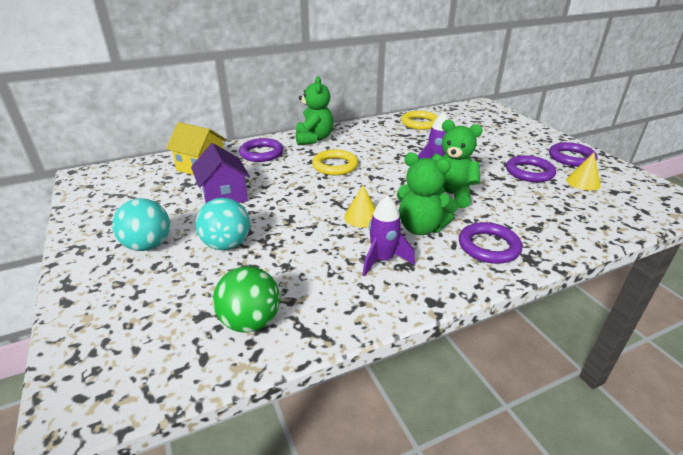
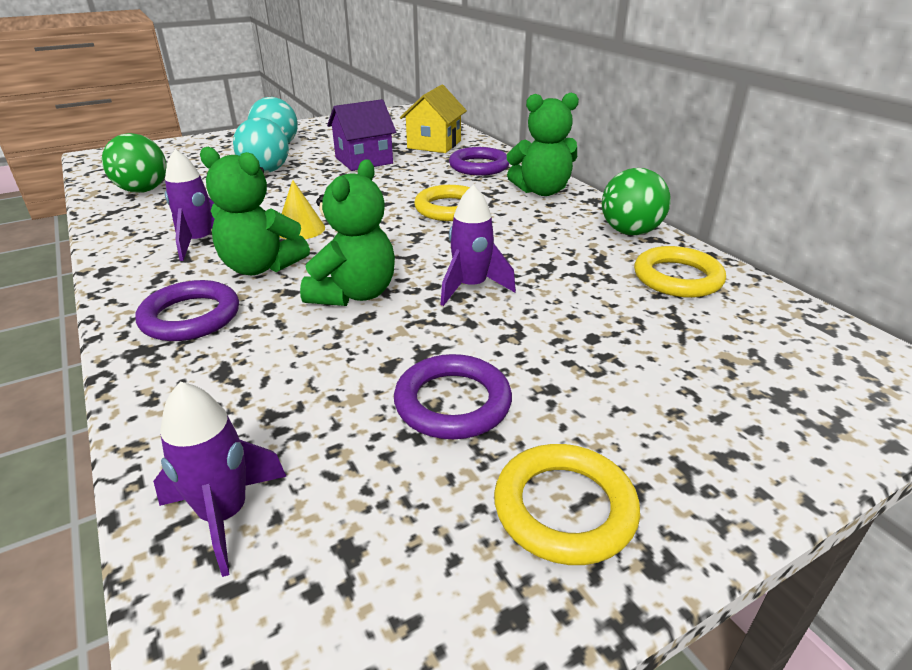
camera: 85 degrees right, 0 degrees up
(373, 125) = (630, 232): none -> green ball
(421, 228) = (261, 267): green teddy bear -> green teddy bear turned 90 degrees counterclockwise
(571, 158) = (564, 508): purple ring -> yellow ring
(583, 182) = (403, 492): yellow cone -> none
(618, 216) = (225, 515): none -> purple rocket

